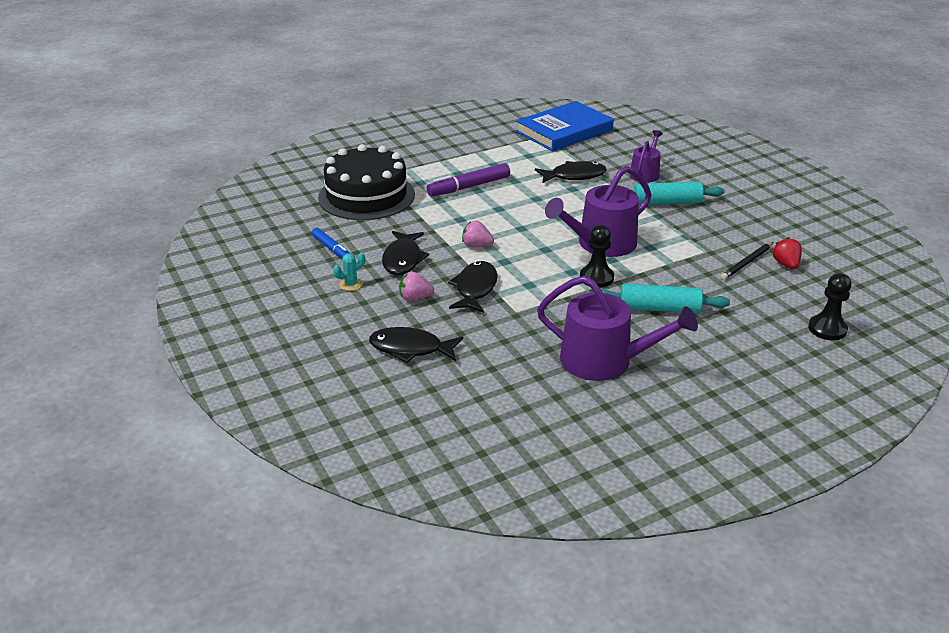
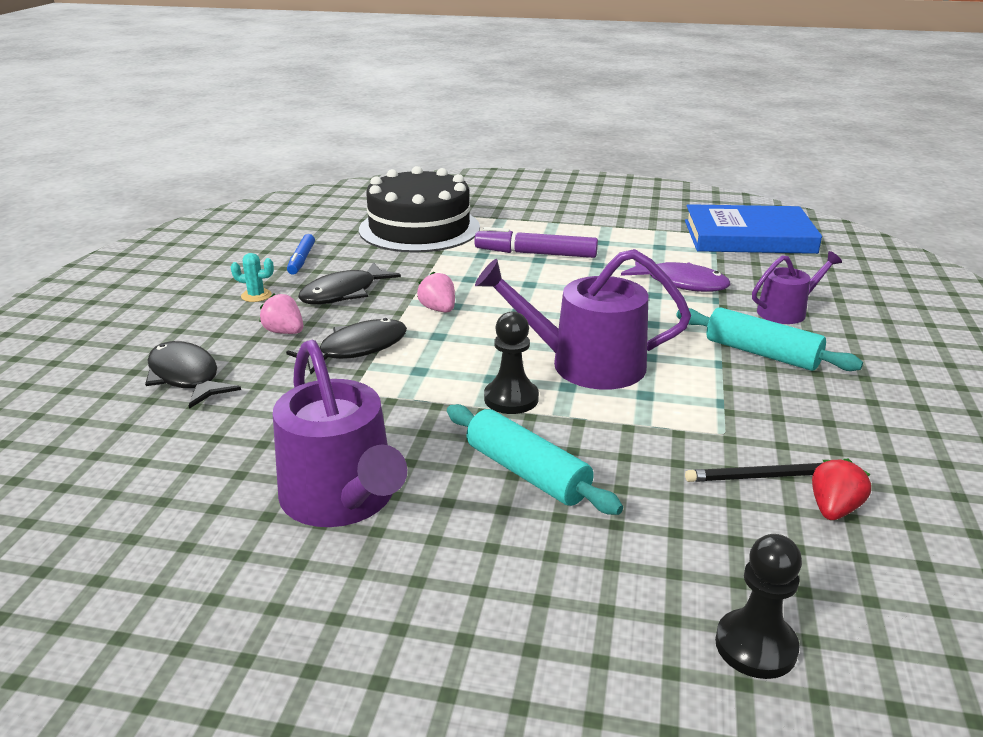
camera: 40 degrees right, 5 degrees down
(574, 176) = (681, 283): black fish -> purple fish

